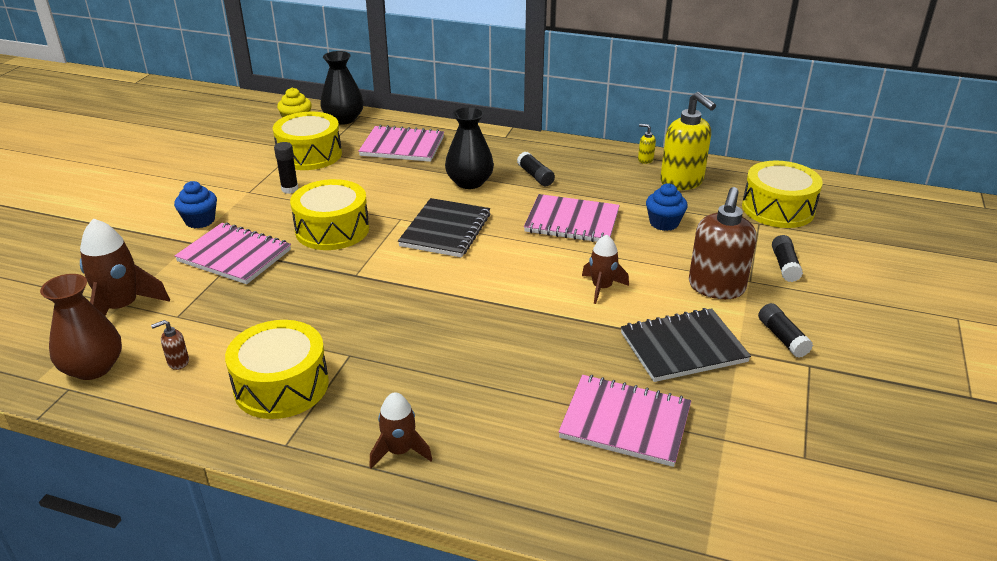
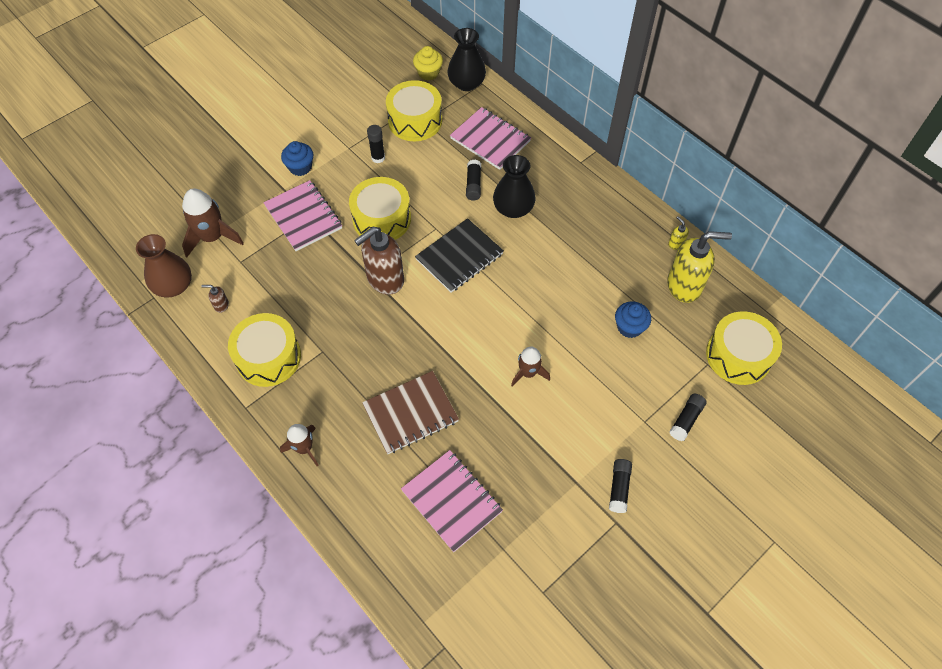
camera: 30 degrees right, 25 degrees up
(505, 367) = (410, 413): none -> brown notebook
(535, 176) = (569, 224): black glue stick -> black glue stick (473, 184)
(572, 221) = (559, 291): pink notebook -> none
(682, 182) = (684, 286): yellow soap dispenser -> yellow soap dispenser turned 90 degrees counterclockwise
(683, 347) = (540, 459): black notebook -> none
(716, 288) = (612, 415): brown soap dispenser -> brown soap dispenser (385, 279)

